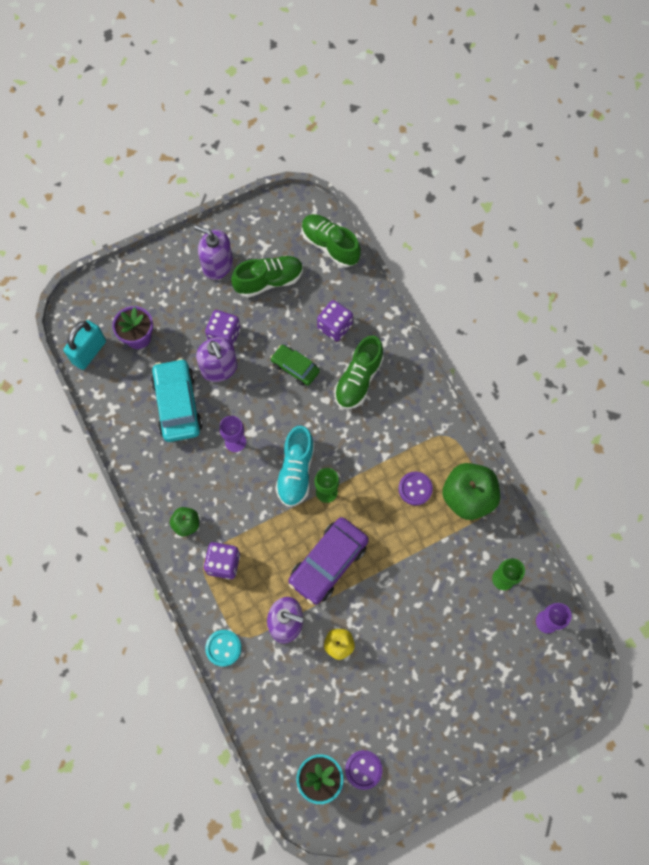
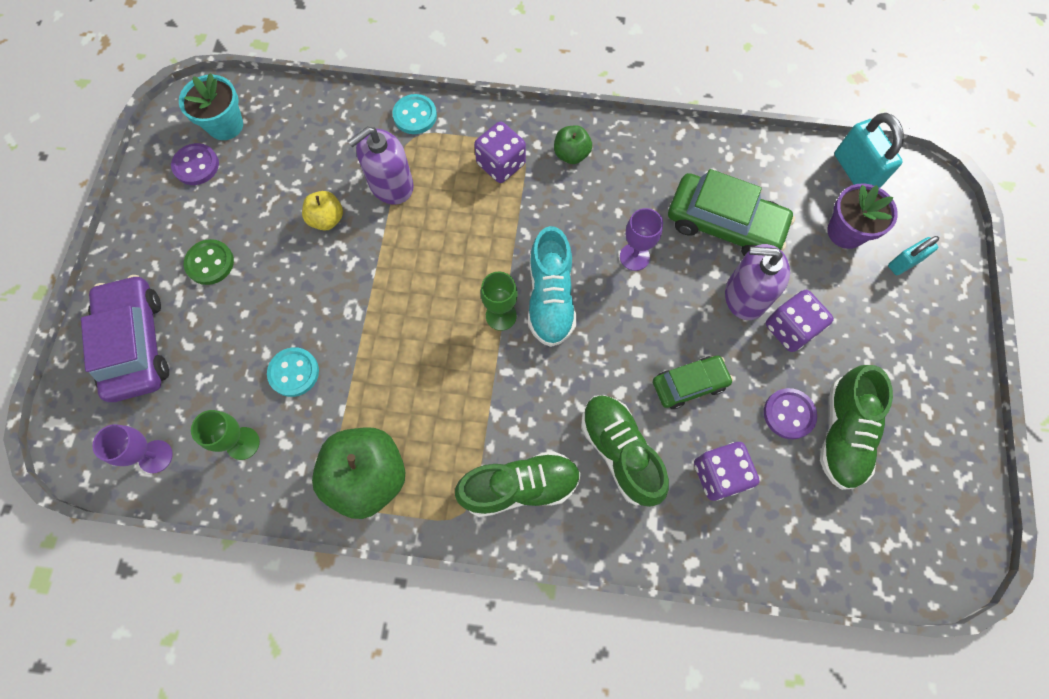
camera: 125 degrees right, 0 degrees up
(140, 298) = (904, 263): none -> turquoise padlock
(177, 405) = (724, 224): turquoise car -> green car
(217, 265) = (906, 383): purple soap dispenser -> none
(296, 472) = (550, 298): turquoise shoe -> turquoise shoe turned 135 degrees counterclockwise
(328, 563) = (419, 264): purple car -> purple car (135, 344)
(330, 246) = (857, 558): green shoe -> green shoe (520, 487)
(415, 489) = (427, 419): purple button -> purple button (789, 414)
(420, 695) = (210, 263): none -> green button
(445, 583) = (294, 372): none -> turquoise button

